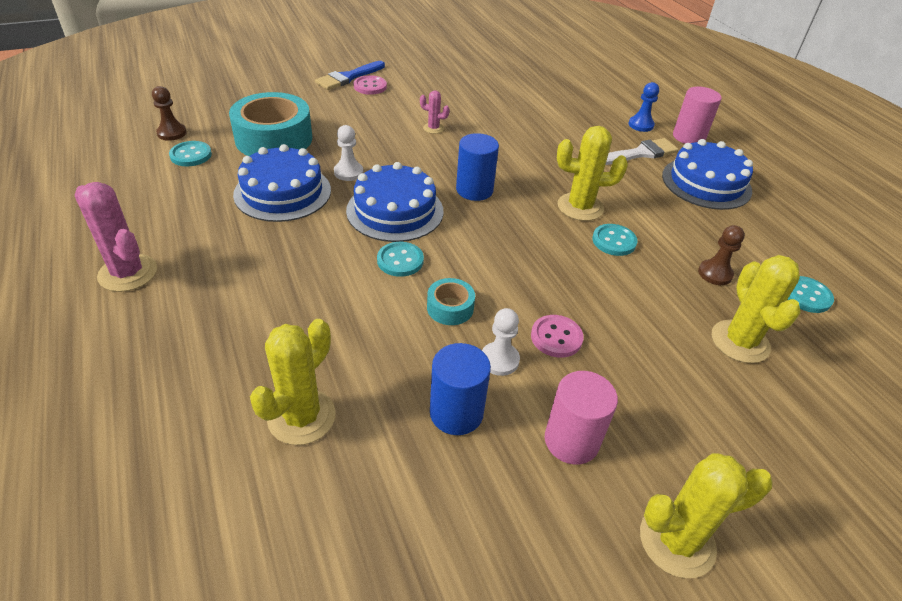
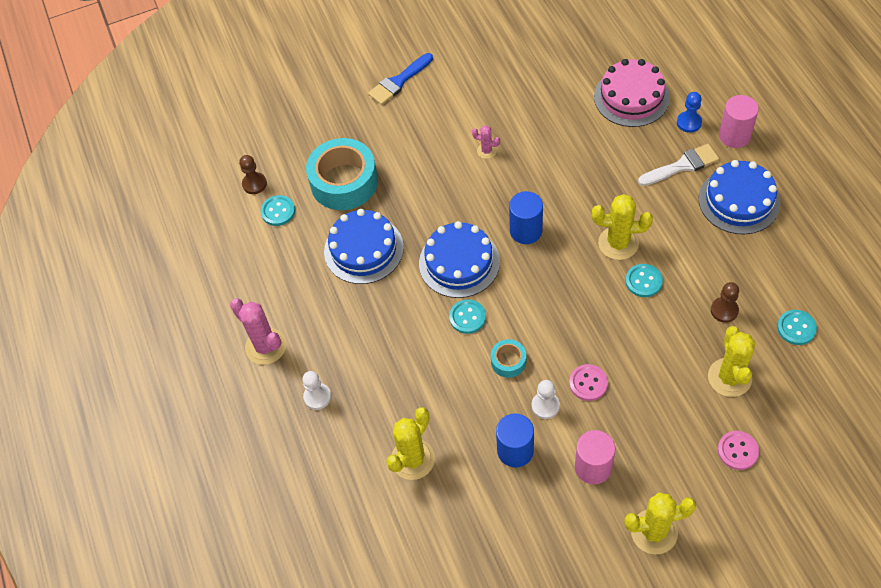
camera: 10 degrees right, 15 degrees up
(348, 172) = (415, 219): white pawn -> white pawn (317, 397)
(370, 86) = (421, 93): pink button -> pink button (737, 451)
(581, 104) = (631, 97): none -> pink cake

